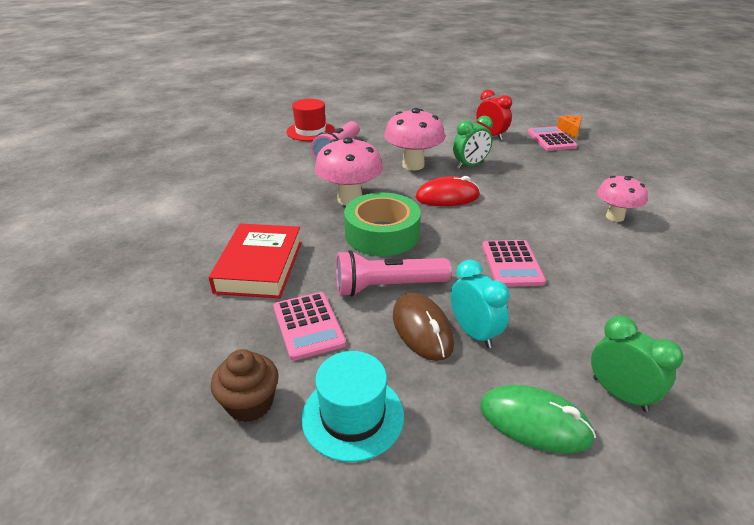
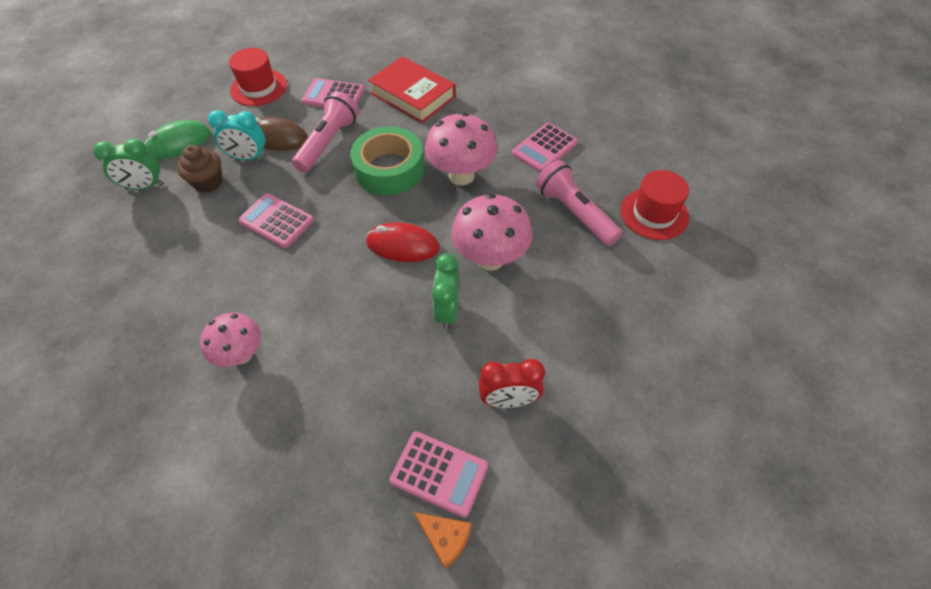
camera: 125 degrees right, 20 degrees up
(250, 403) = (305, 61): brown cupcake -> brown cupcake (208, 182)
(280, 177) = (544, 148): none -> pink calculator
(352, 416) = (259, 88): turquoise hat -> red hat
(447, 197) = (402, 245): red mouse -> red mouse turned 75 degrees clockwise

